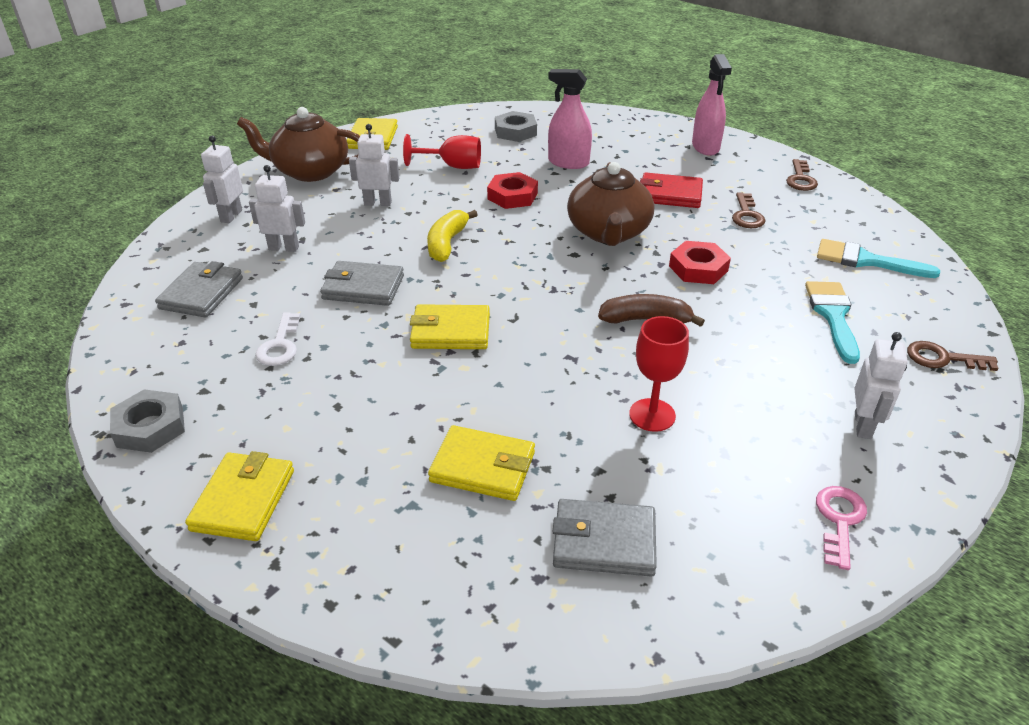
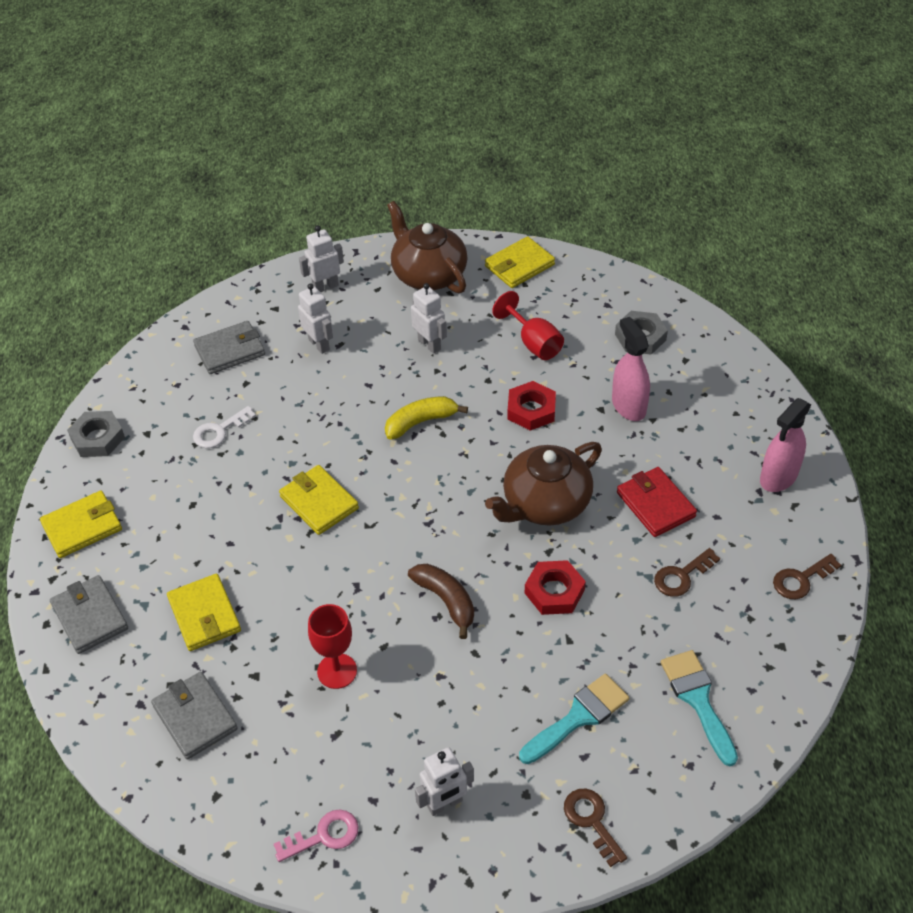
camera: 50 degrees right, 10 degrees up
(363, 287) = (319, 420): grey wallet -> grey wallet (90, 617)

